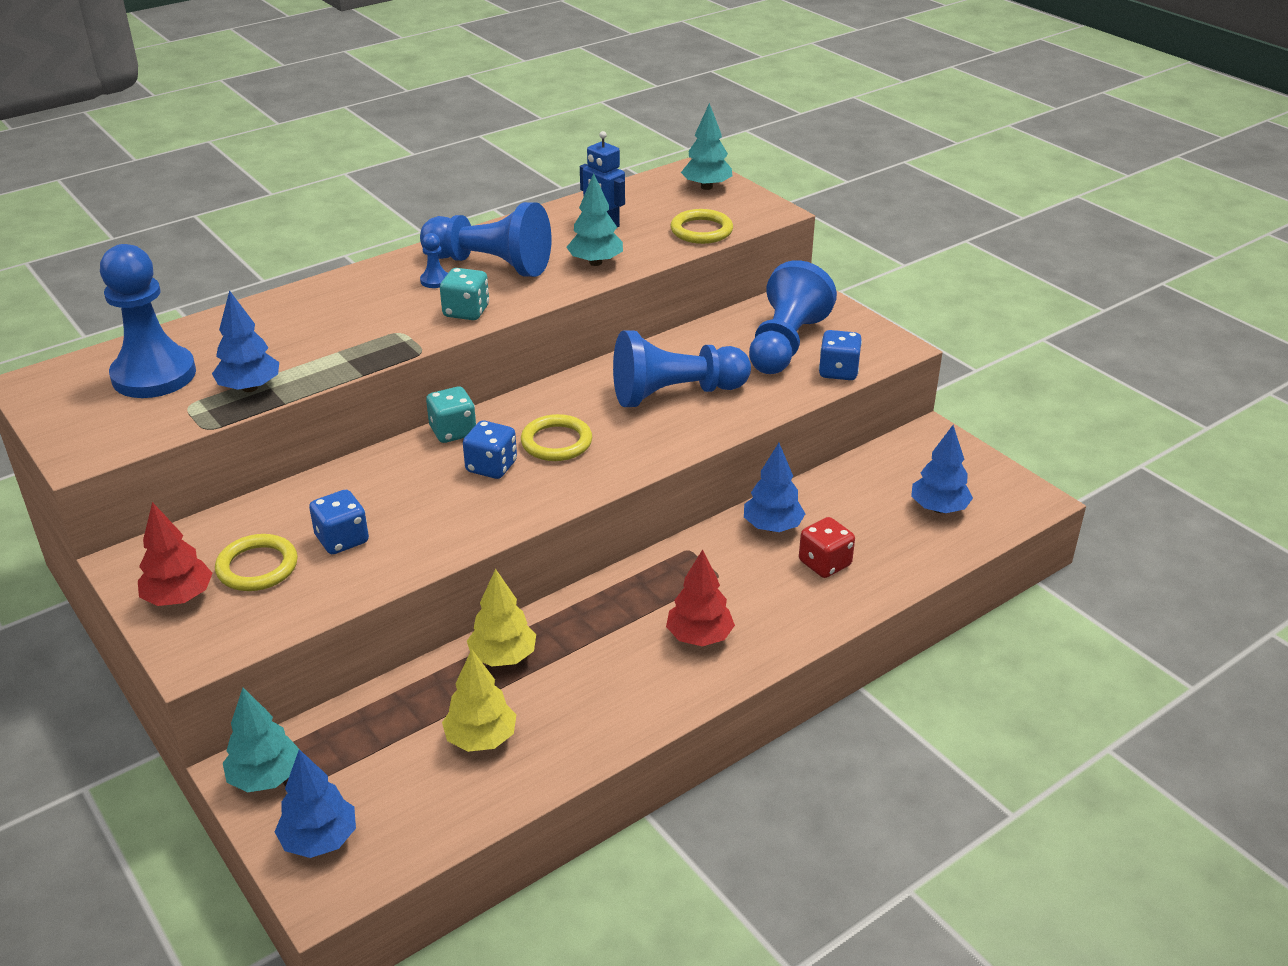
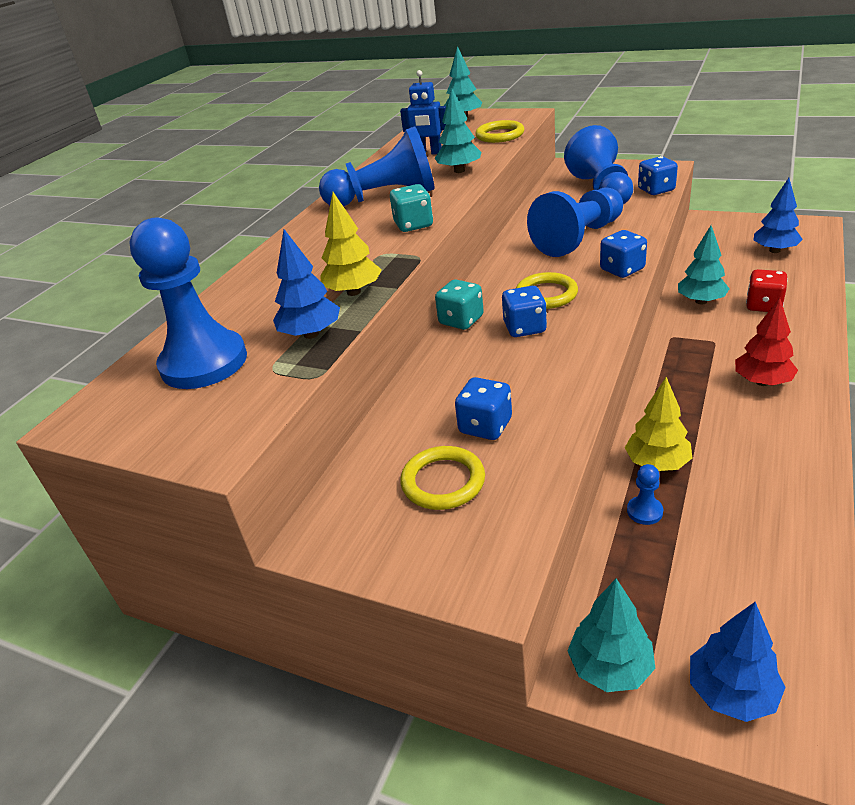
camera: 25 degrees left, 0 degrees up
(179, 598) = (406, 543): red tree -> none
(435, 280) = (358, 219): blue pawn -> blue pawn (644, 511)
(481, 739) = (730, 529): yellow tree -> yellow tree (354, 292)
(658, 450) = (622, 269): none -> blue dice
(772, 527) = (701, 301): blue tree -> turquoise tree

